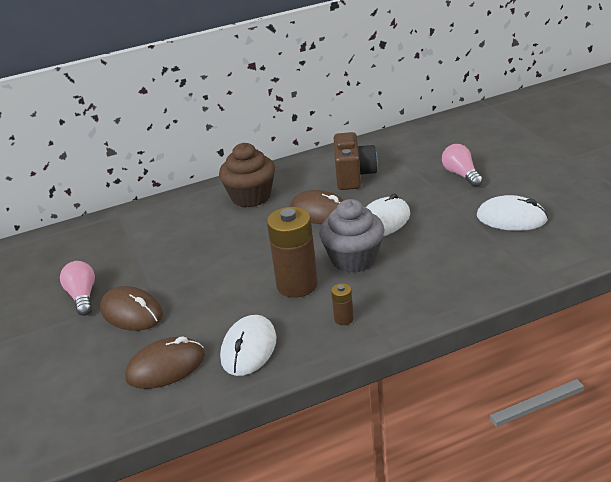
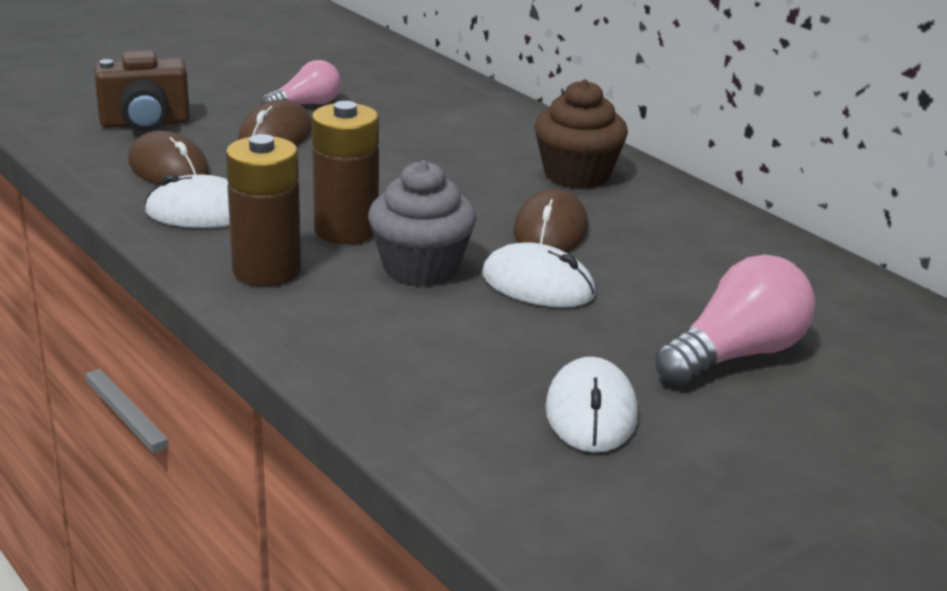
camera: 70 degrees right, 5 degrees down
(343, 319) = (267, 270): brown battery -> brown battery, size x2.26
(354, 176) = (680, 250): brown camera -> brown camera (145, 123)
(461, 175) = (736, 355): pink light bulb -> pink light bulb, size x1.60

